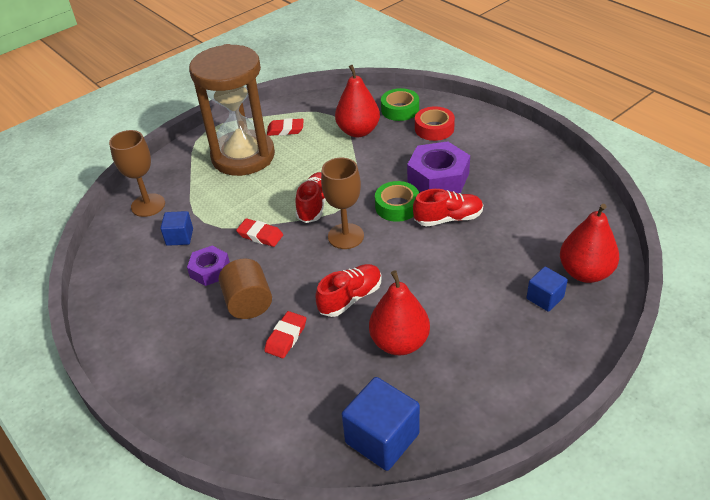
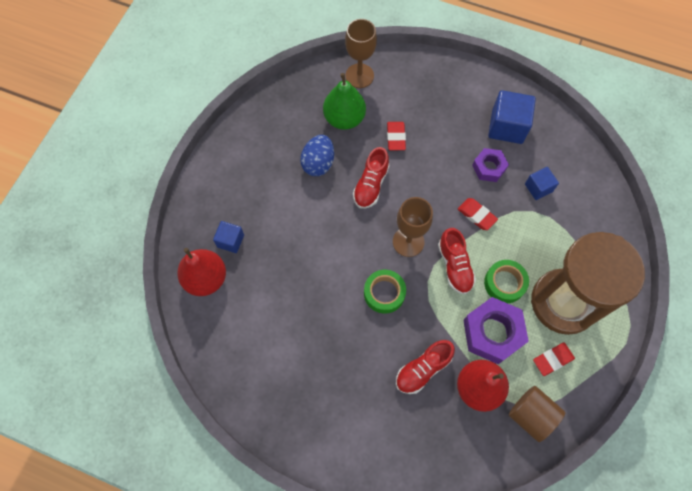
camera: 150 degrees right, 25 degrees up
(148, 205) = (594, 209): brown goblet -> brown goblet (359, 76)
(248, 303) = (439, 152): brown cylinder -> brown cylinder (531, 415)
(260, 235) = (476, 215): red eraser -> red eraser turned 45 degrees clockwise
(335, 384) = (344, 118): none -> green pear
(382, 438) = (298, 98): blue cube -> blue cube (507, 127)
(399, 342) = (318, 163): red pear -> blue egg
(400, 109) = (456, 446): green tape -> green tape (504, 283)
(434, 128) = (403, 425): red tape -> none
(438, 177) = (365, 347): purple nut -> purple nut (492, 333)
(448, 218) = (334, 296): red shoe -> red shoe (423, 369)

